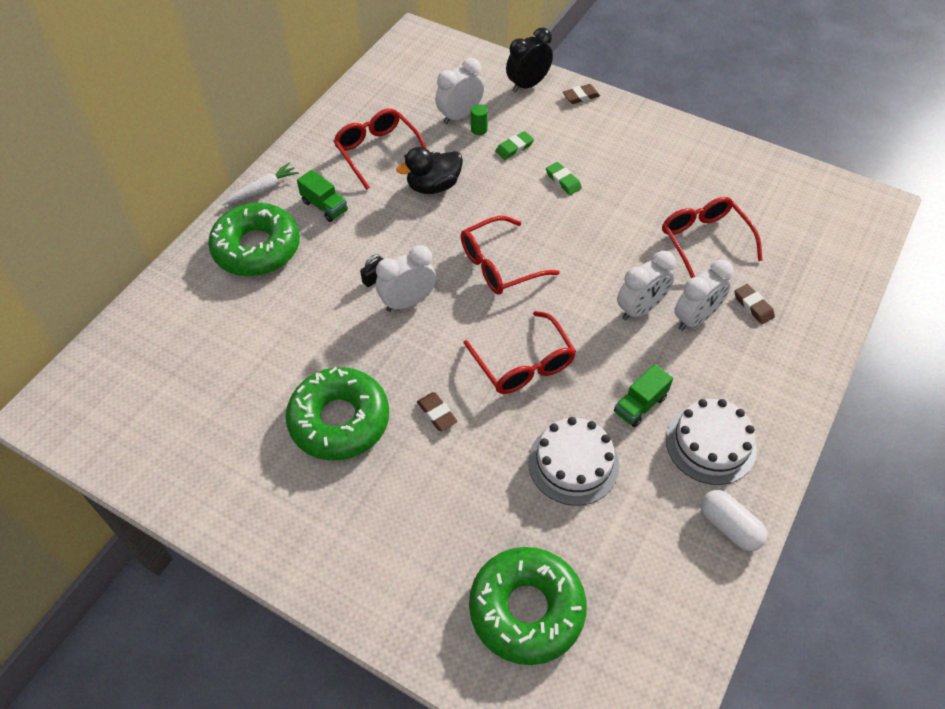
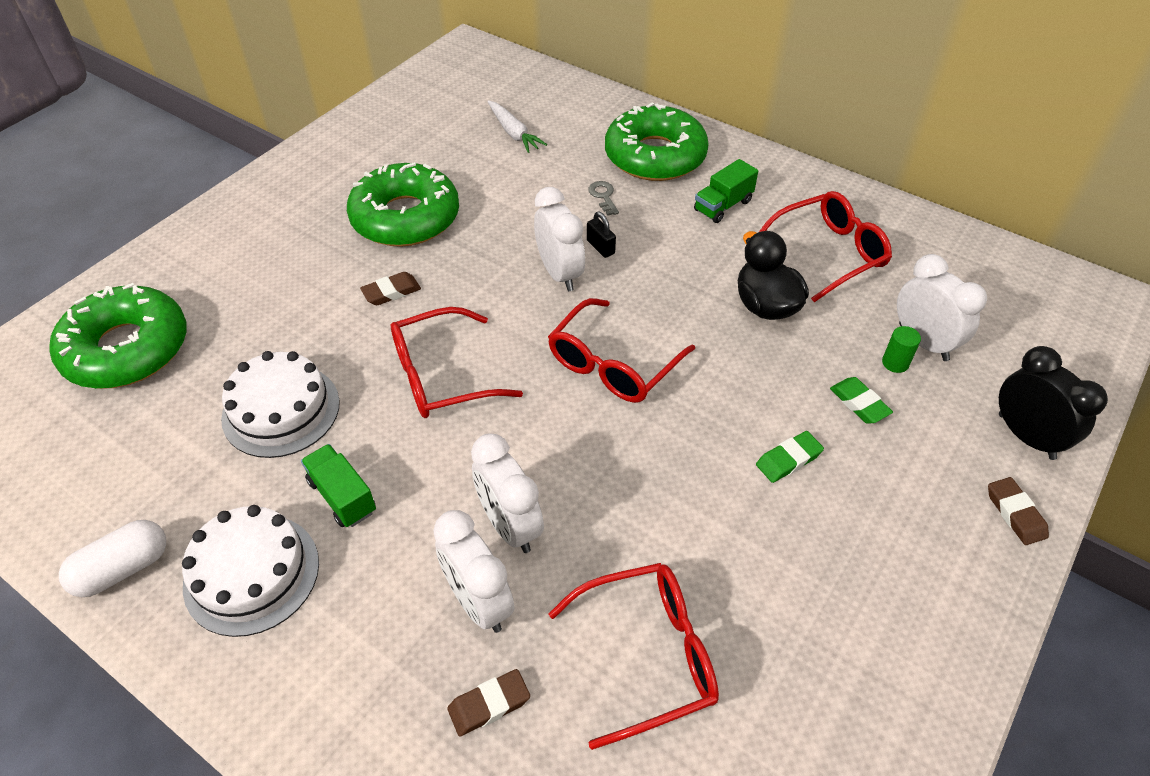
camera: 95 degrees right, 5 degrees down
(262, 190) = (749, 157): white carrot -> white carrot (513, 133)
(311, 280) = (603, 196): none -> grey key
(499, 265) = (613, 365): red glasses -> red glasses turned 120 degrees counterclockwise

